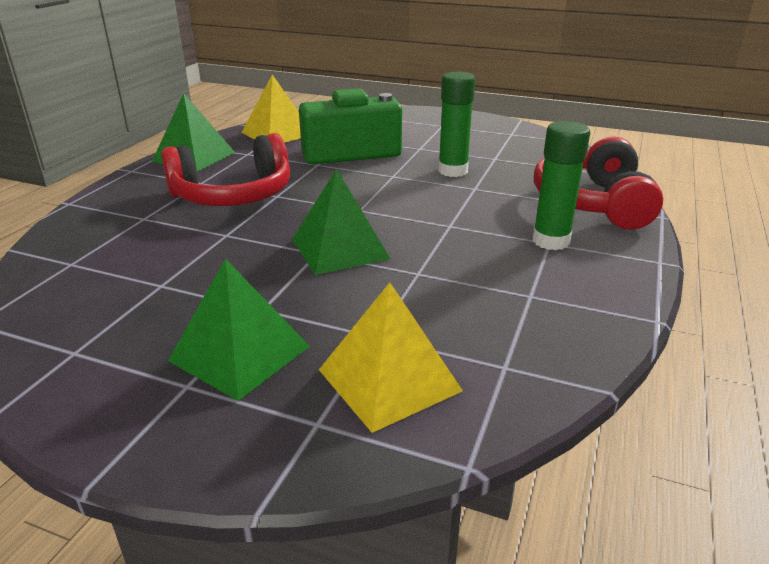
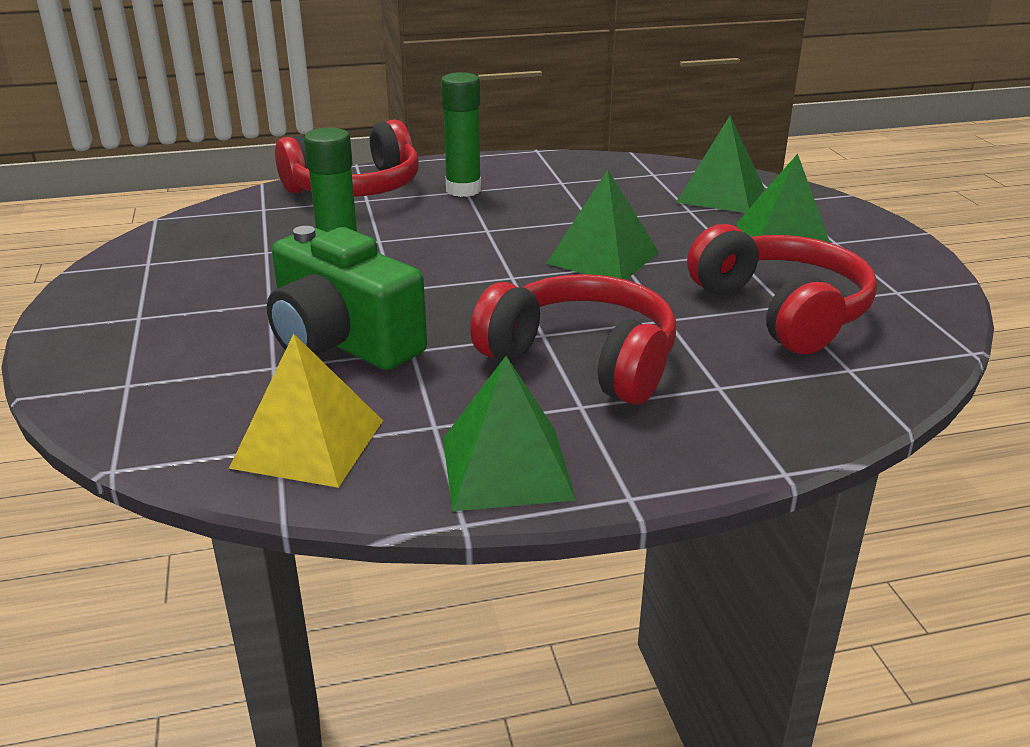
camera: 125 degrees left, 0 degrees up
(157, 278) = (782, 311): none -> red headphones
(389, 380) = (720, 195): yellow pyramid -> green pyramid

